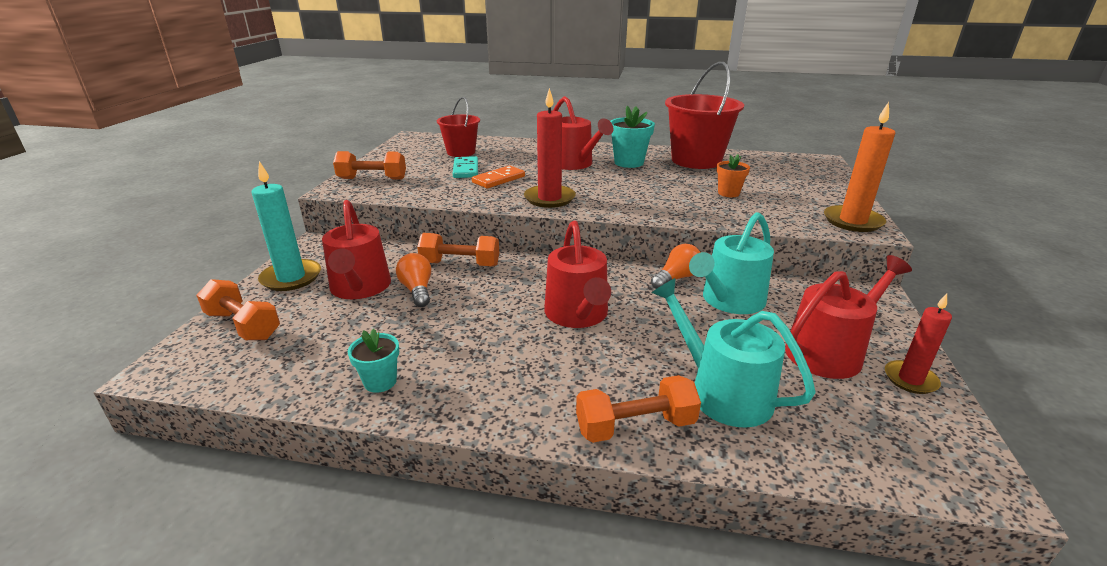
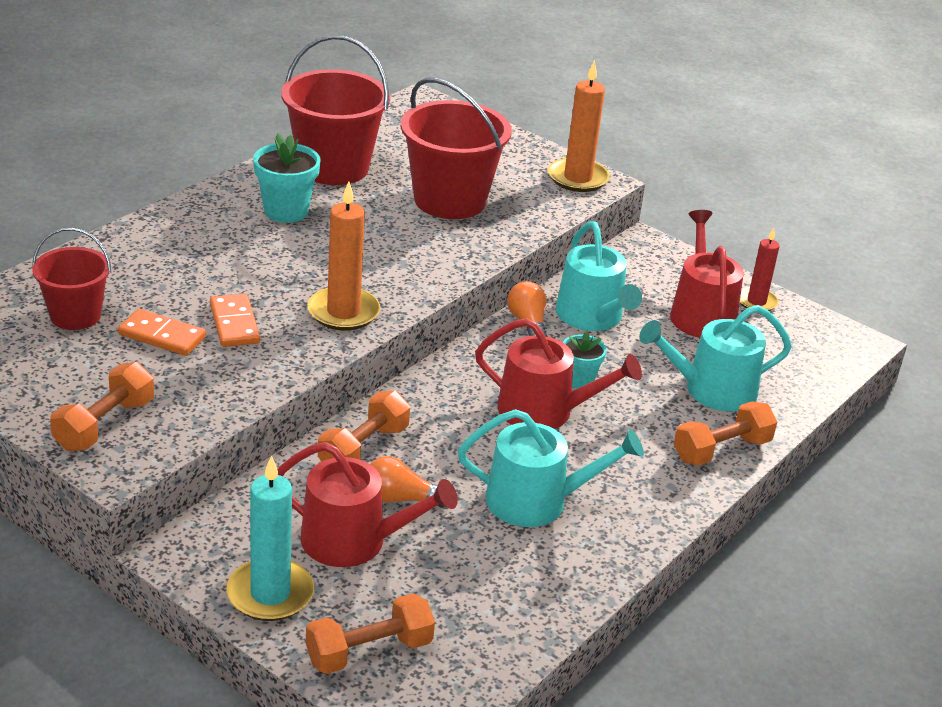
camera: 65 degrees left, 5 degrees up
(380, 382) = (564, 569): turquoise flower pot -> turquoise flower pot (579, 380)
(460, 343) = (537, 501): none -> turquoise watering can
(465, 169) = (162, 336): turquoise domino -> orange domino
(549, 198) = (343, 312): red candle -> orange candle
(574, 164) = (243, 249): red watering can -> none
(635, 426) = (721, 450): orange dumbbell -> orange dumbbell turned 45 degrees clockwise
(728, 193) = (450, 200): orange flower pot -> red bucket

